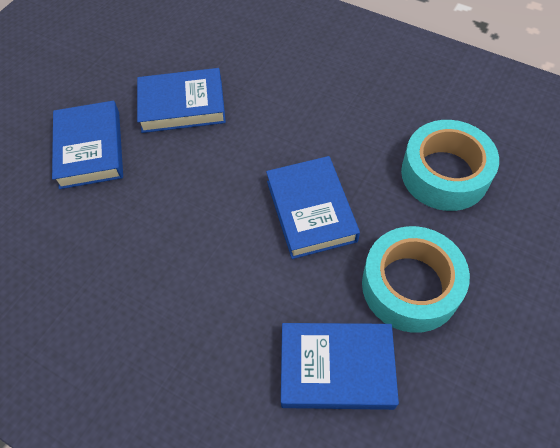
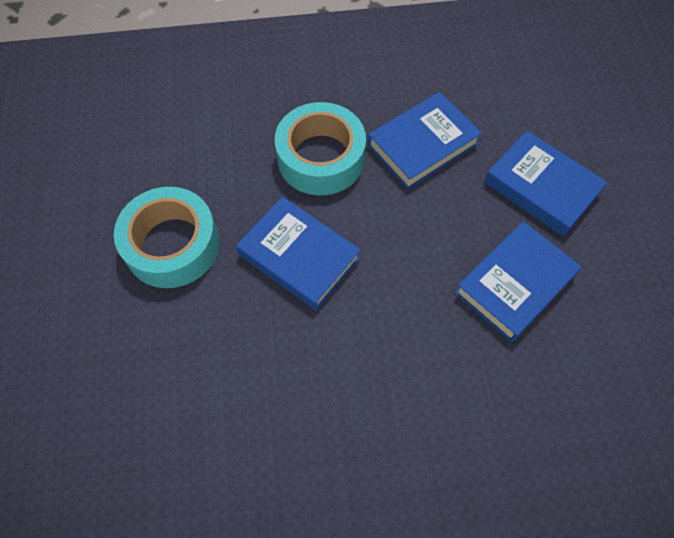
camera: 140 degrees right, 5 degrees up
(336, 368) = (195, 155): blue book -> blue book (422, 145)
(444, 174) = (196, 379): turquoise tape -> turquoise tape (321, 158)

